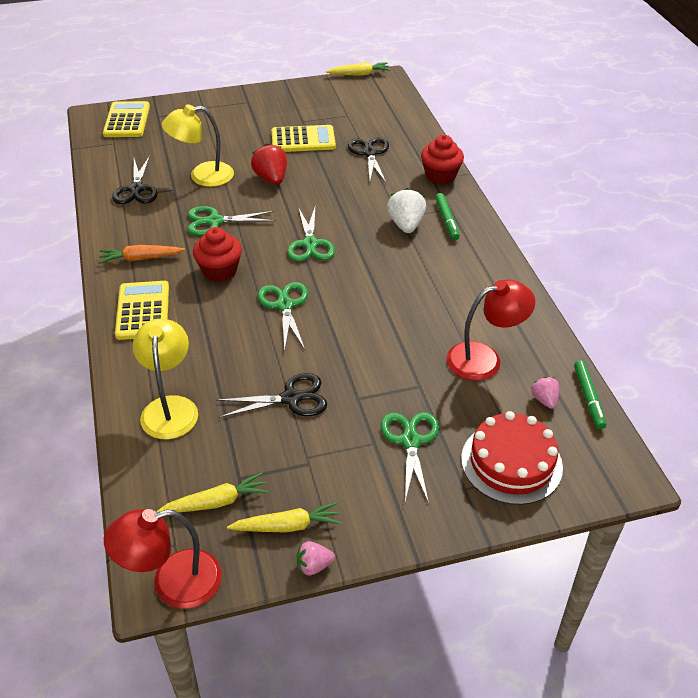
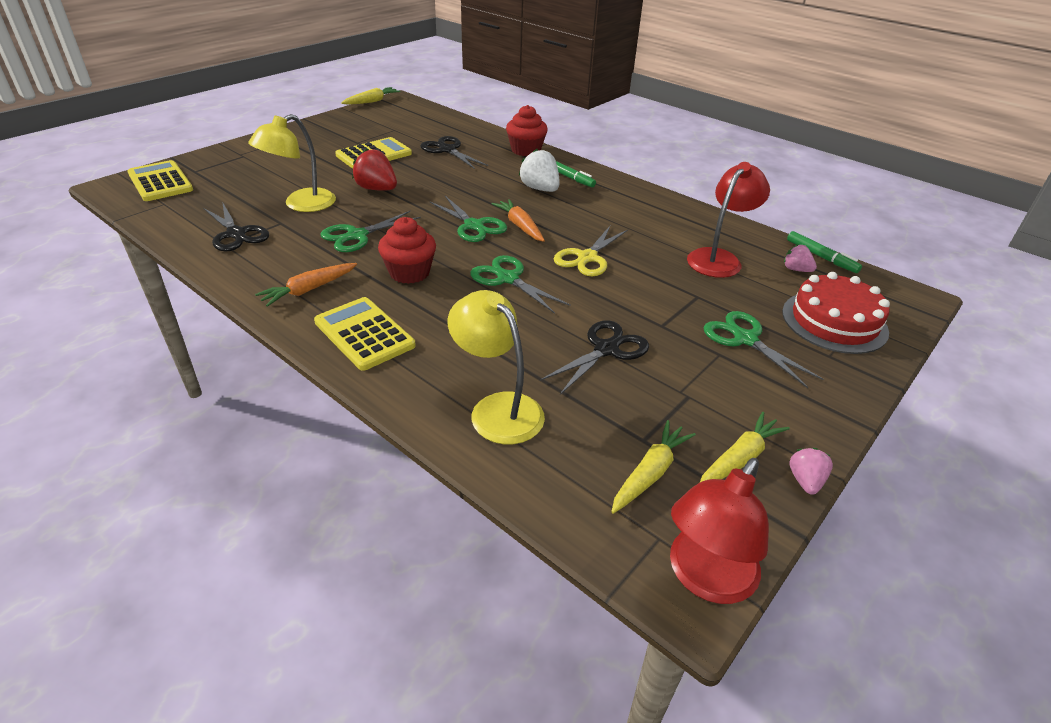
camera: 35 degrees left, 5 degrees down
(313, 566) = (805, 481): pink strawberry -> pink strawberry turned 150 degrees clockwise
(347, 258) = (520, 226): none -> orange carrot
(368, 311) = (587, 258): none -> yellow scissors

